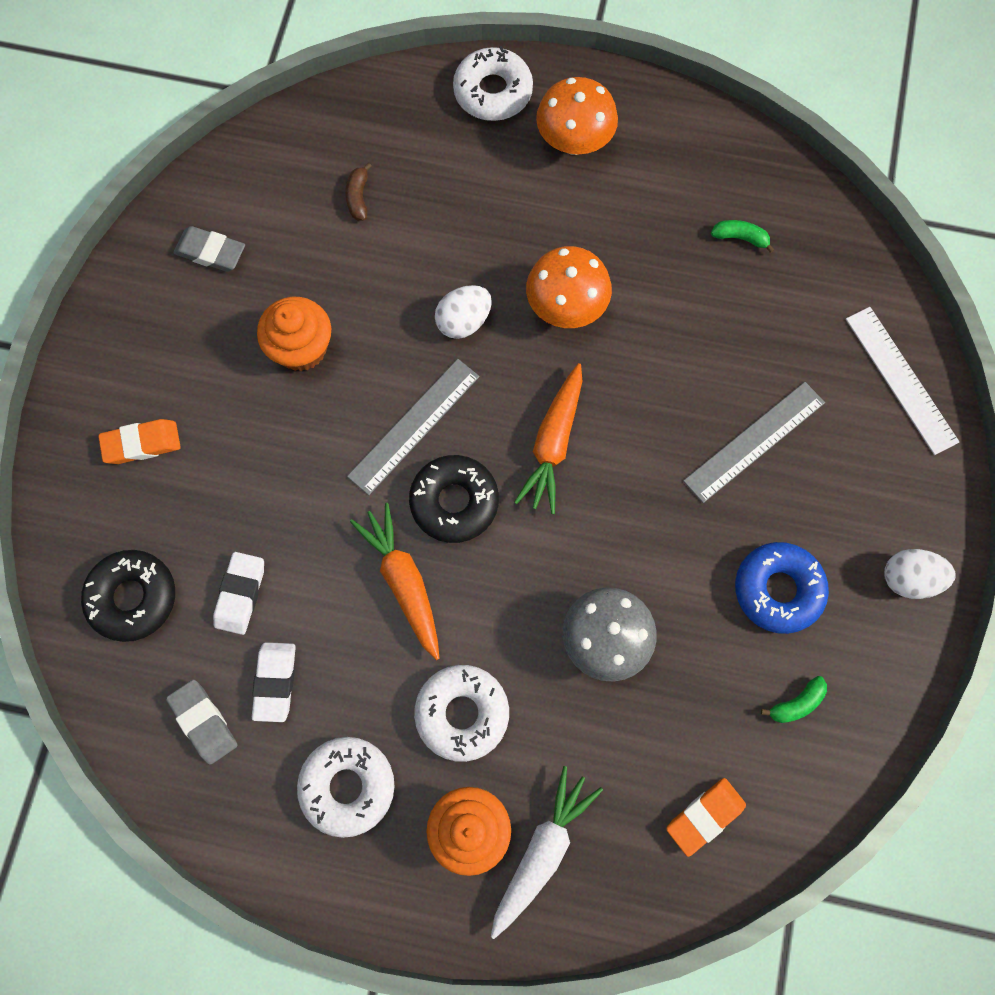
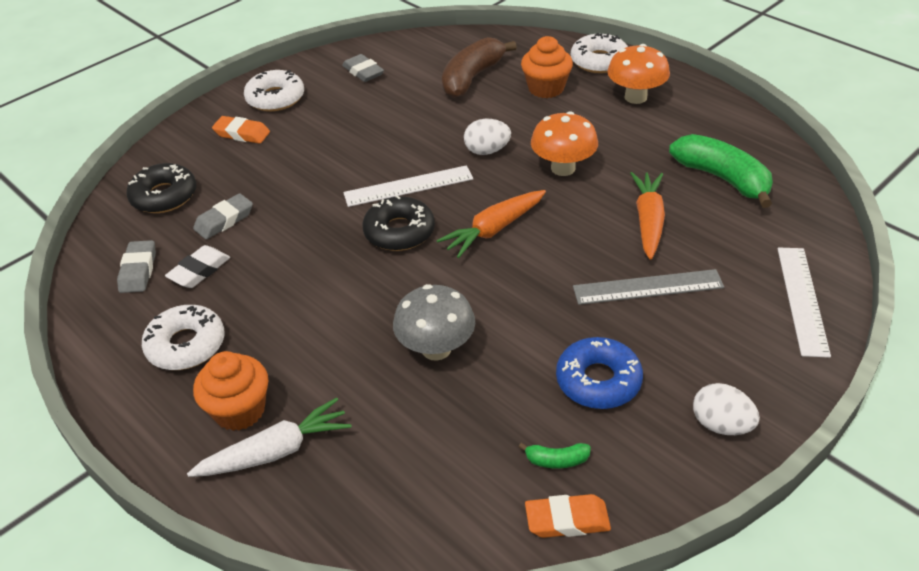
camera: 35 degrees right, 30 degrees down
(240, 594) = (224, 220): white eraser -> grey eraser
(301, 348) = (374, 127): orange cupcake -> orange cupcake (546, 88)
(358, 197) = (472, 78): brown banana -> brown banana, size x2.31
(404, 582) = (327, 257): orange carrot -> orange carrot (648, 221)
(414, 426) = (408, 186): grey ruler -> white ruler
(462, 713) = (298, 342): white donut -> white donut (275, 98)
(704, 816) = (418, 496): orange eraser -> orange eraser (567, 520)
(740, 238) = (722, 178): green banana -> green banana, size x2.31

